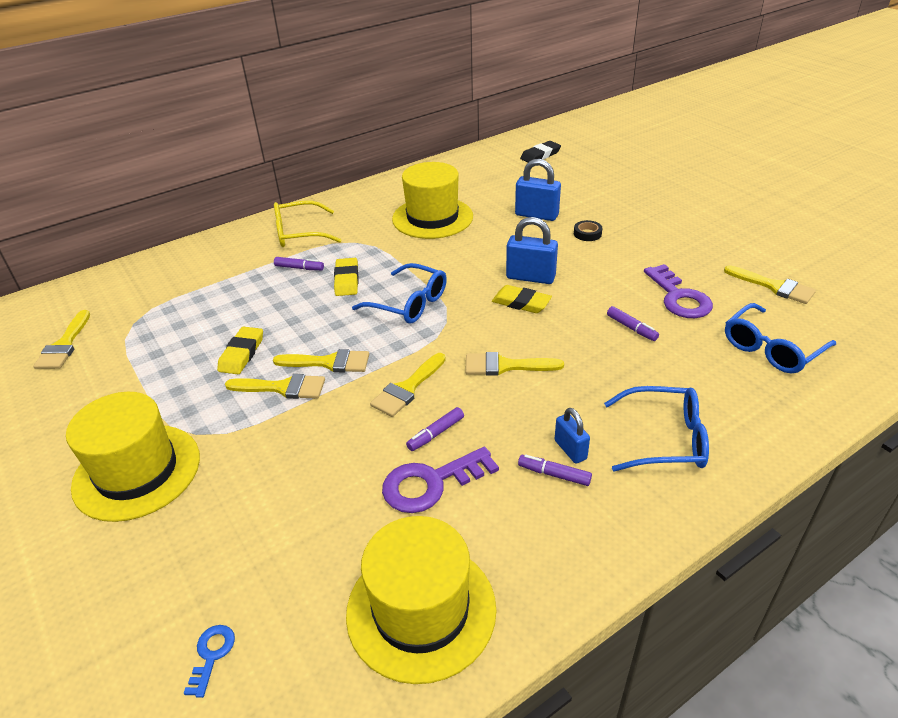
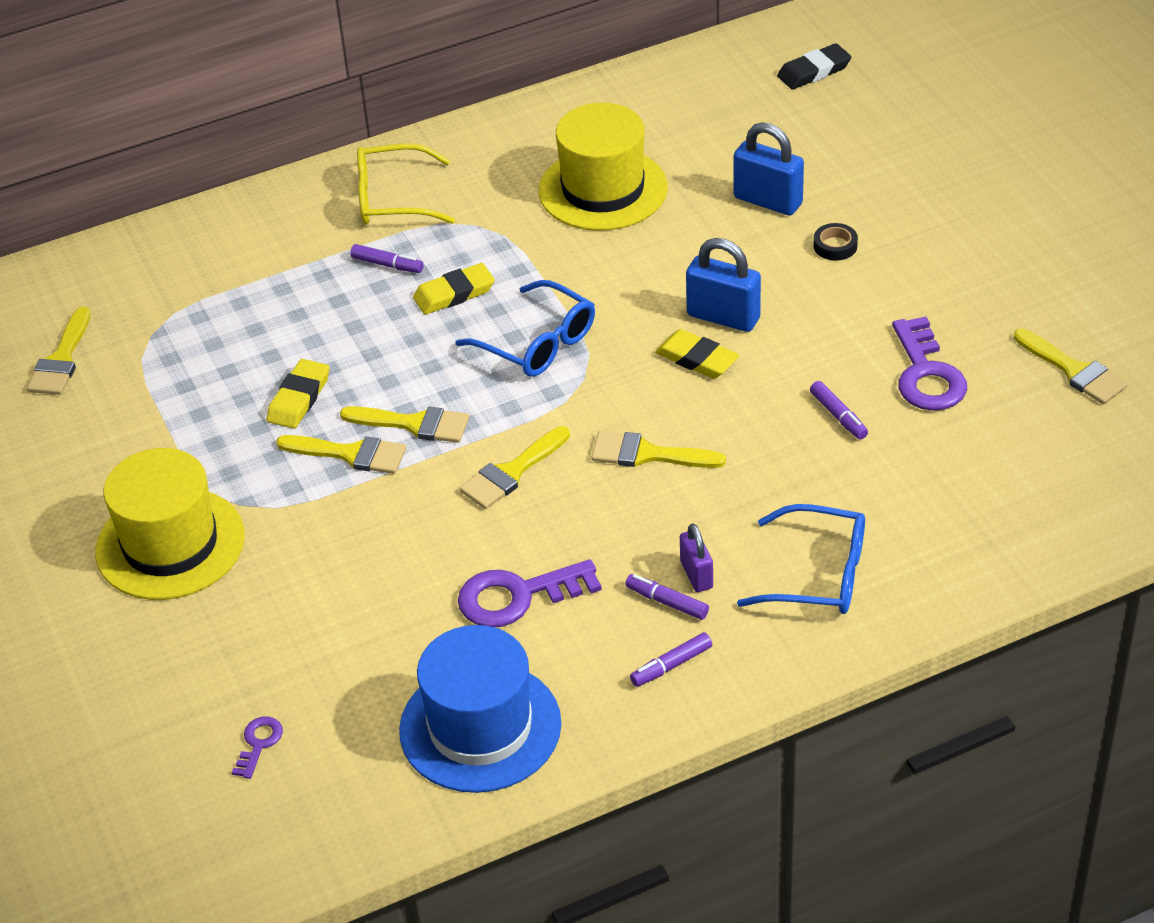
camera: 10 degrees right, 5 degrees up
(211, 655) = (258, 743): blue key -> purple key
(346, 280) = (454, 293): yellow eraser -> yellow eraser turned 60 degrees clockwise
(421, 610) = (480, 727): yellow hat -> blue hat
(435, 434) = (535, 537): purple marker -> purple marker (671, 665)
(570, 450) = (696, 575): blue padlock -> purple padlock
(771, 348) = (1017, 467): blue glasses -> none

